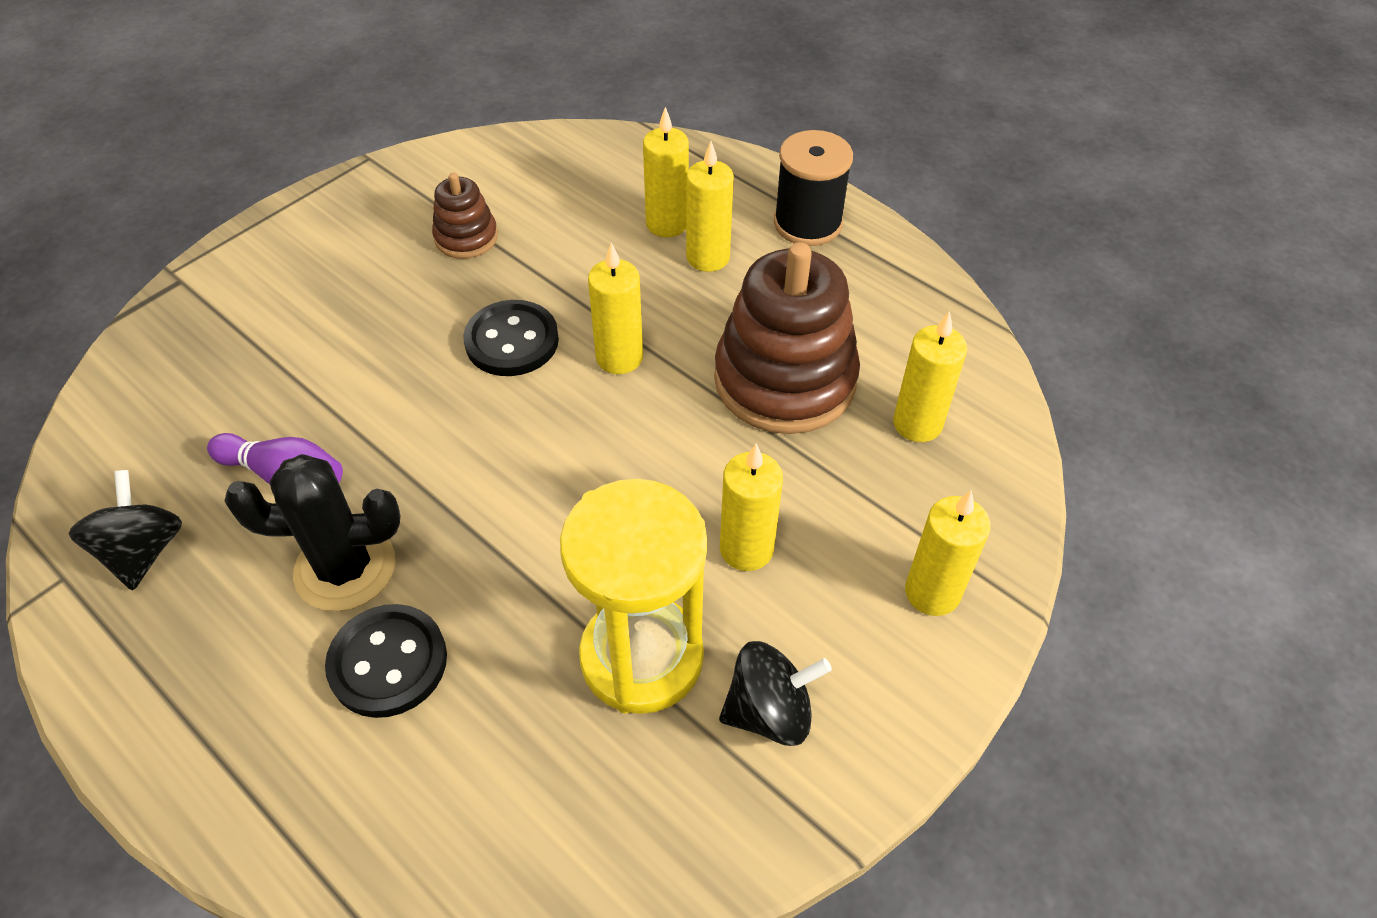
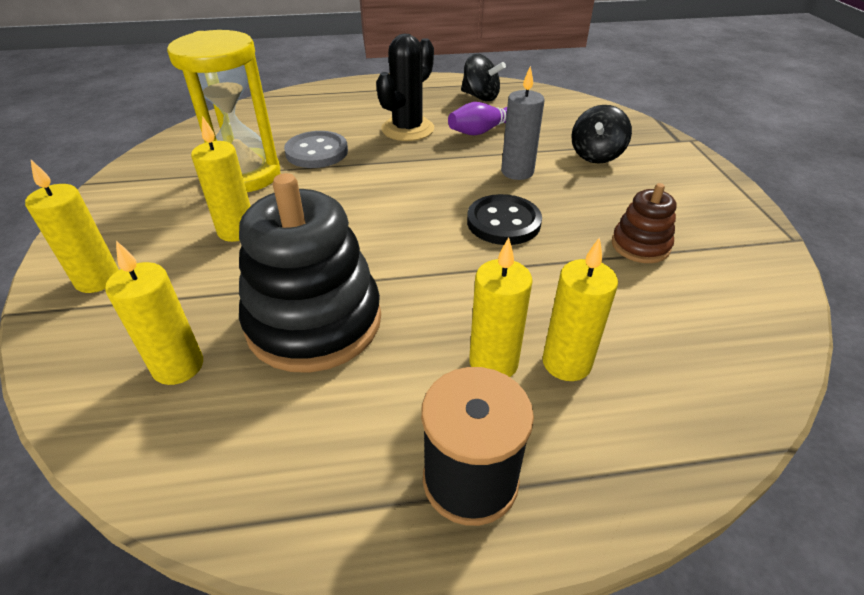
camera: 130 degrees right, 10 degrees down
(387, 382) = (517, 172): none -> grey candle
(388, 662) = (346, 124): black button -> none
(508, 627) = (317, 152): none -> grey button
(619, 357) = (435, 257): yellow candle -> none
(769, 711) = (163, 193): black spinning top -> black spinning top (596, 155)
(784, 380) = (314, 322): brown stacking toy -> black stacking toy

